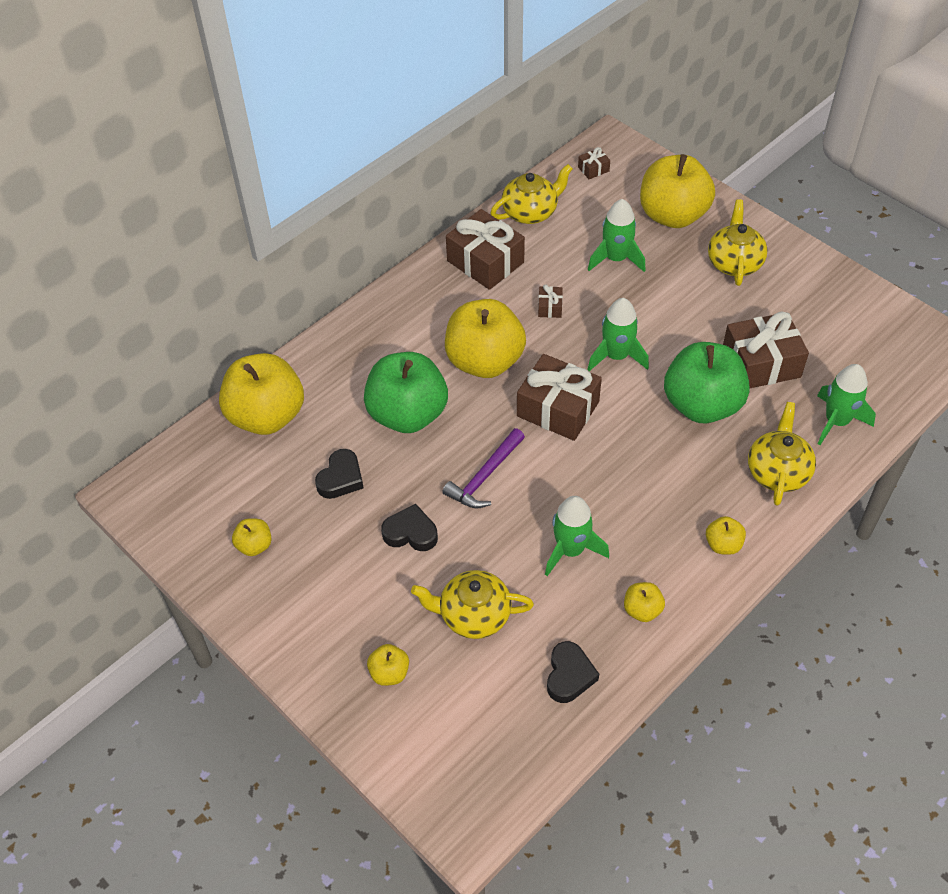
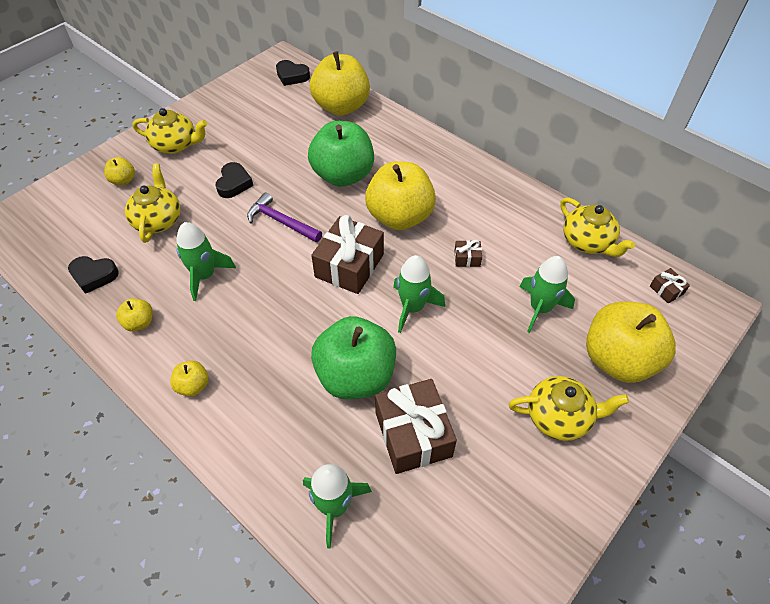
camera: 85 degrees right, 0 degrees up
(254, 545) = (234, 112): yellow apple -> none
(341, 478) = (285, 146): black heart -> black heart (292, 76)
(485, 262) = (515, 213): brown gift -> none
(777, 471) = (271, 439): yellow teapot -> yellow teapot (176, 145)

